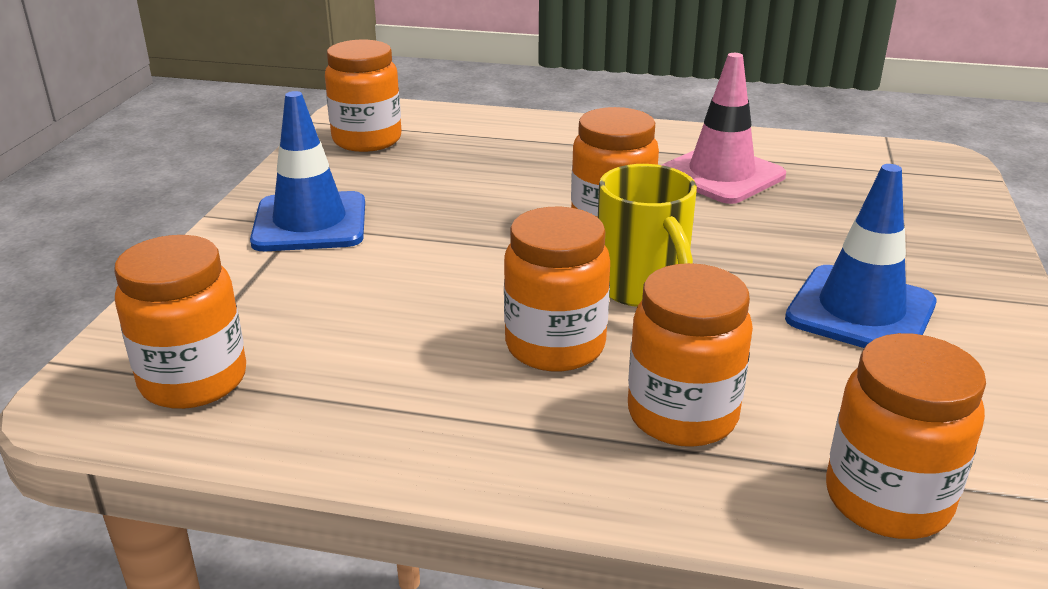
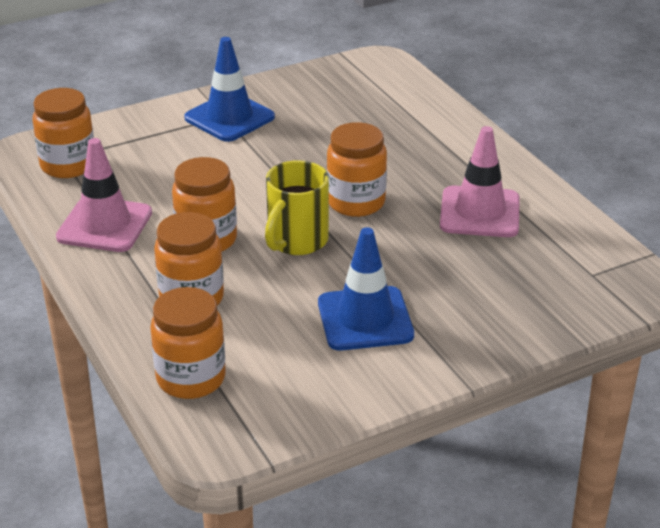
camera: 50 degrees right, 5 degrees up
(367, 140) = (344, 82): orange jar -> none
(399, 414) = (104, 225): none -> pink traffic cone

